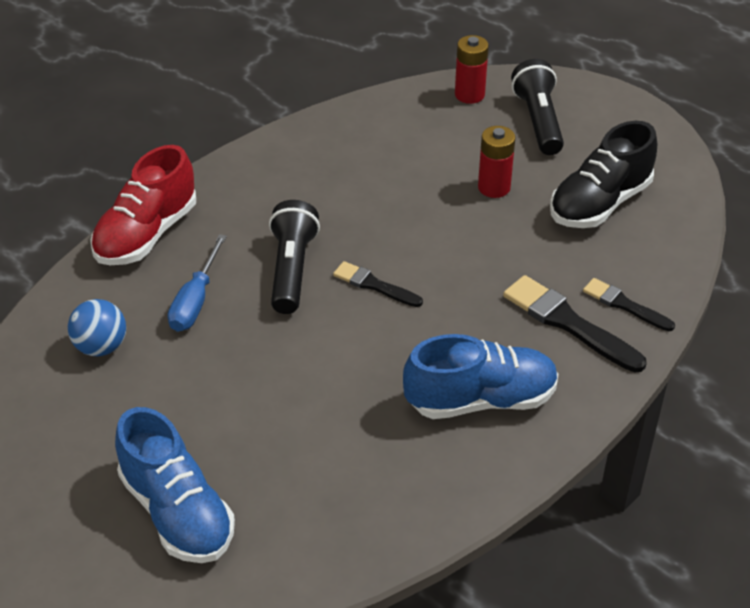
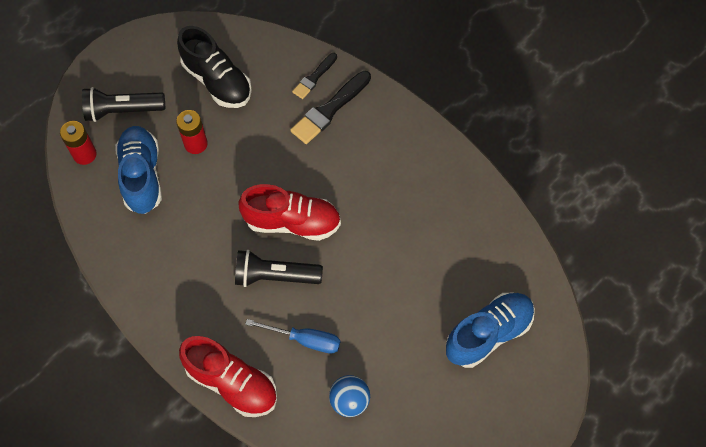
camera: 90 degrees left, 20 degrees up
(374, 285) = (292, 222): black brush -> red shoe
(480, 400) = (394, 162): blue shoe -> blue shoe (142, 176)

